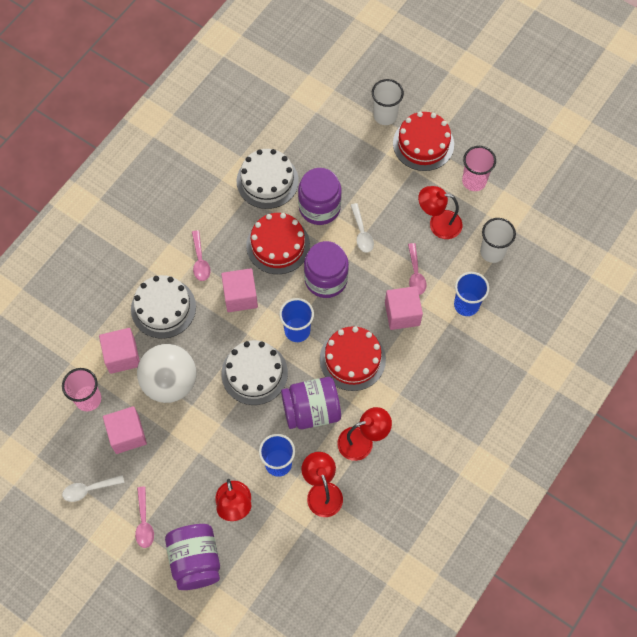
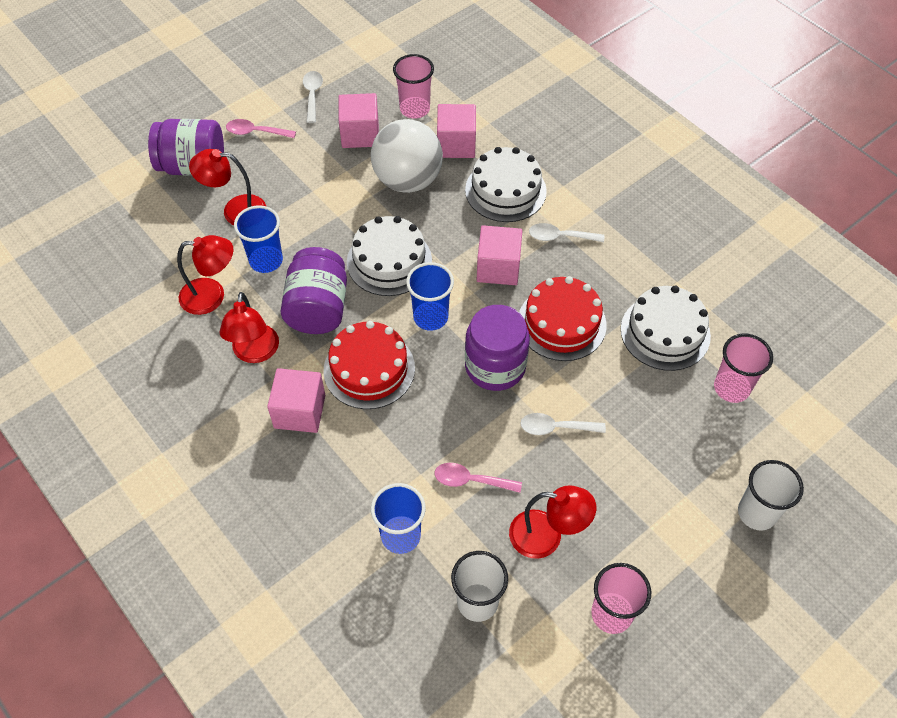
camera: 105 degrees right, 10 degrees down
(200, 261) = (560, 237): pink spoon -> white spoon
(300, 137) = (731, 388): none -> pink cup
(319, 207) = (609, 385): purple jar -> none
(402, 314) = (414, 446): pink cube -> pink cube (300, 411)
(423, 144) = (695, 555): red cake -> none
(438, 223) = (547, 536): red lamp -> red lamp turned 75 degrees clockwise

